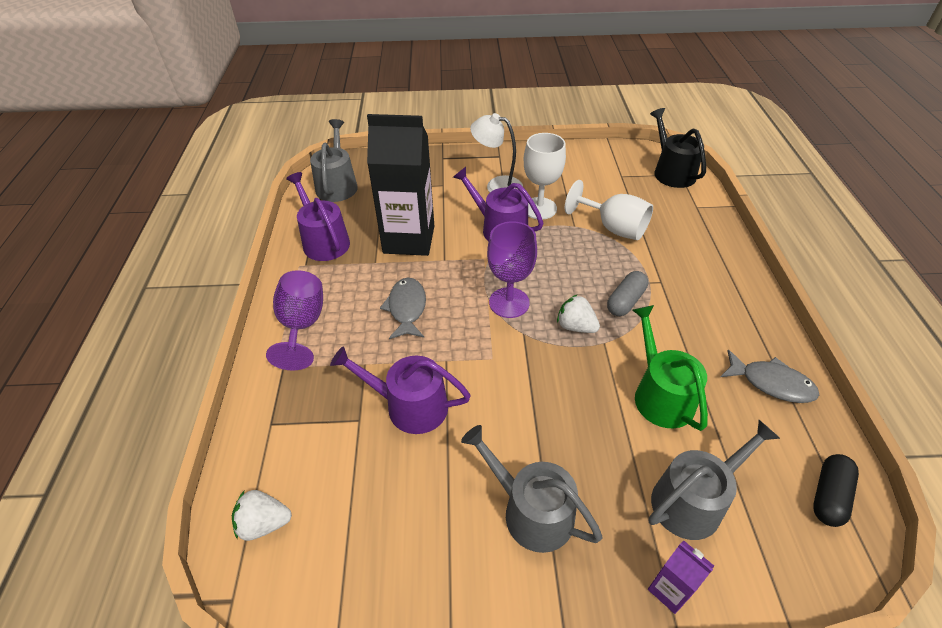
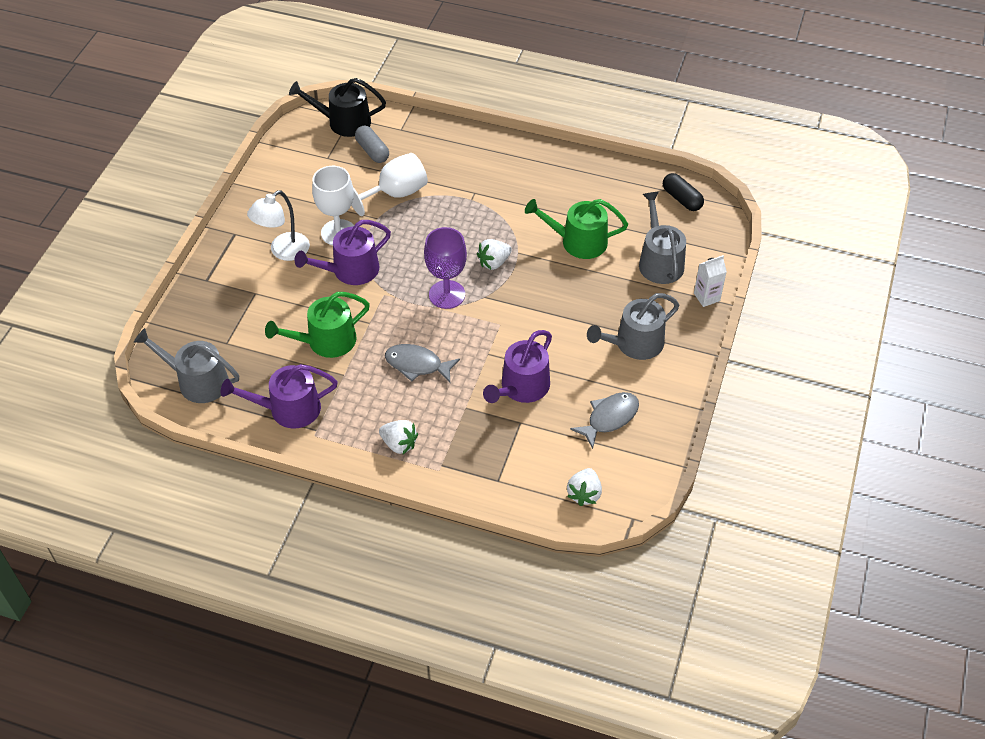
camera: 70 degrees left, 5 degrees up
(302, 325) = (399, 444): purple goblet -> white strawberry
(409, 239) = (326, 341): black carton -> green watering can
(625, 301) = (483, 222): grey capsule -> grey capsule (372, 151)
(669, 590) = (706, 297): purple carton -> white carton
(771, 383) = (595, 181): grey fish -> grey fish (609, 418)

